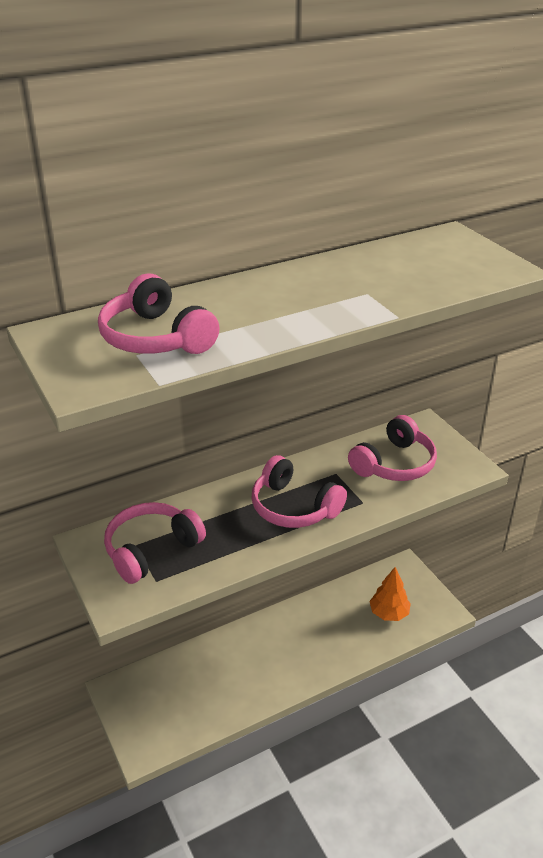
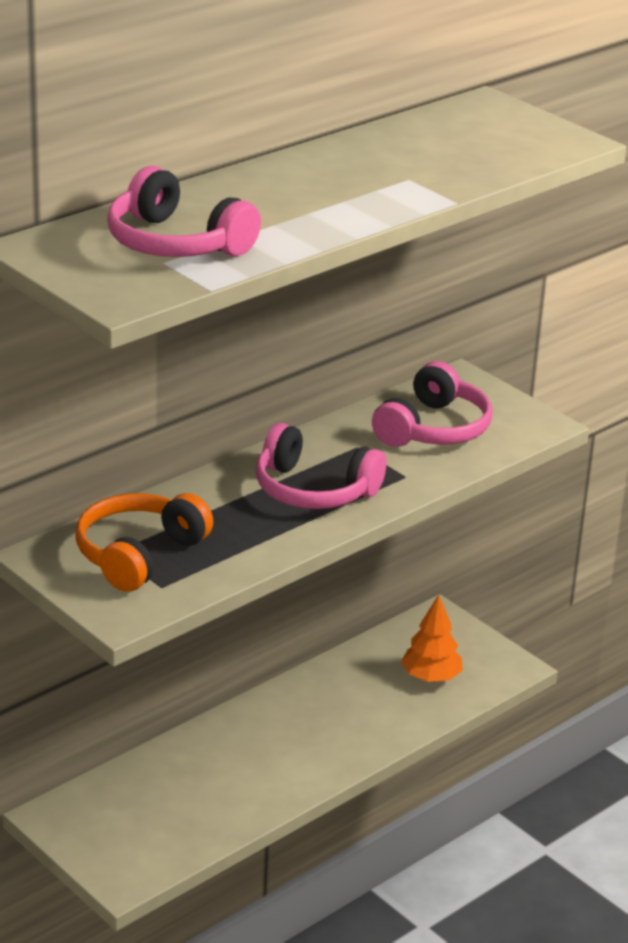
camera: 15 degrees left, 5 degrees down
(151, 549) = (139, 555): pink headphones -> orange headphones

